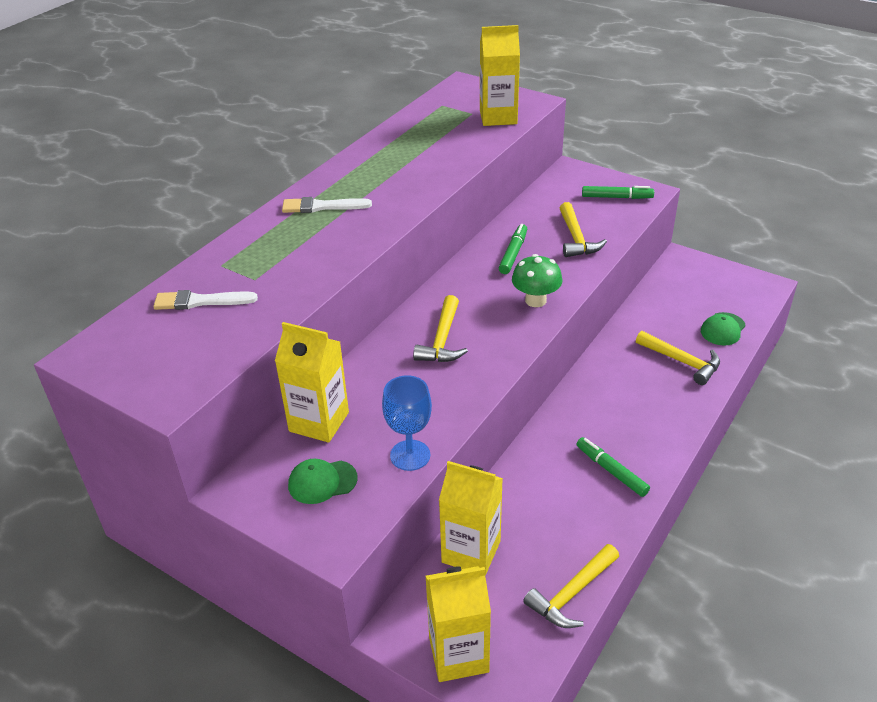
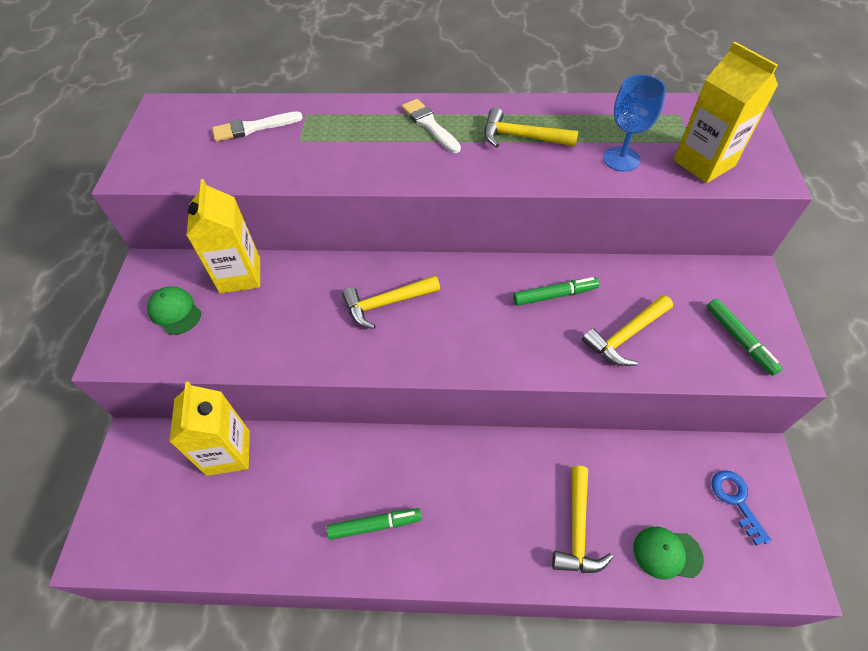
camera: 60 degrees right, 15 degrees up
(200, 301) = (253, 128): white brush -> white brush turned 75 degrees counterclockwise
(410, 455) = (227, 353): blue goblet -> blue goblet (621, 159)
(458, 654) = (123, 494): yellow carton -> none
(535, 300) = (493, 347): green mushroom -> none
(572, 594) = (212, 555): yellow hammer -> yellow hammer (521, 137)
(611, 471) = (374, 525): green marker -> green marker turned 60 degrees clockwise
(705, 283) = (736, 500): none -> blue key

